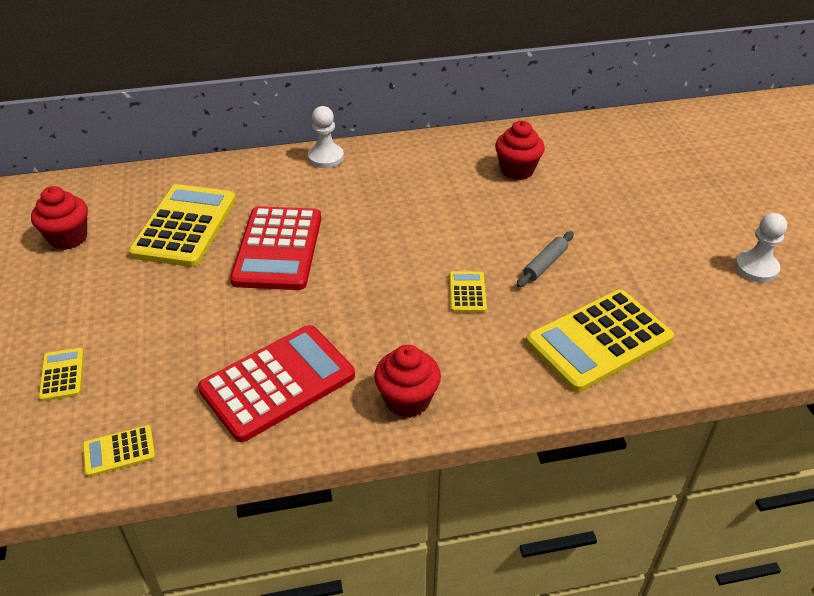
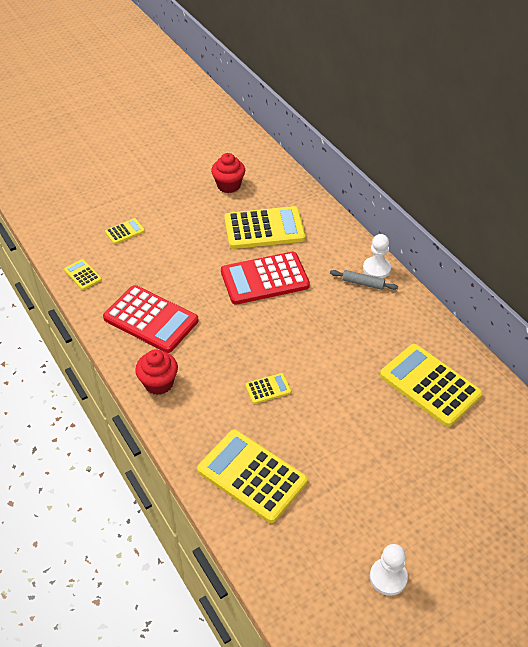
camera: 70 degrees right, 5 degrees up
(517, 170) = (430, 385): red cupcake -> yellow calculator
(545, 264) = (320, 427): grey rolling pin -> grey rolling pin (363, 283)

